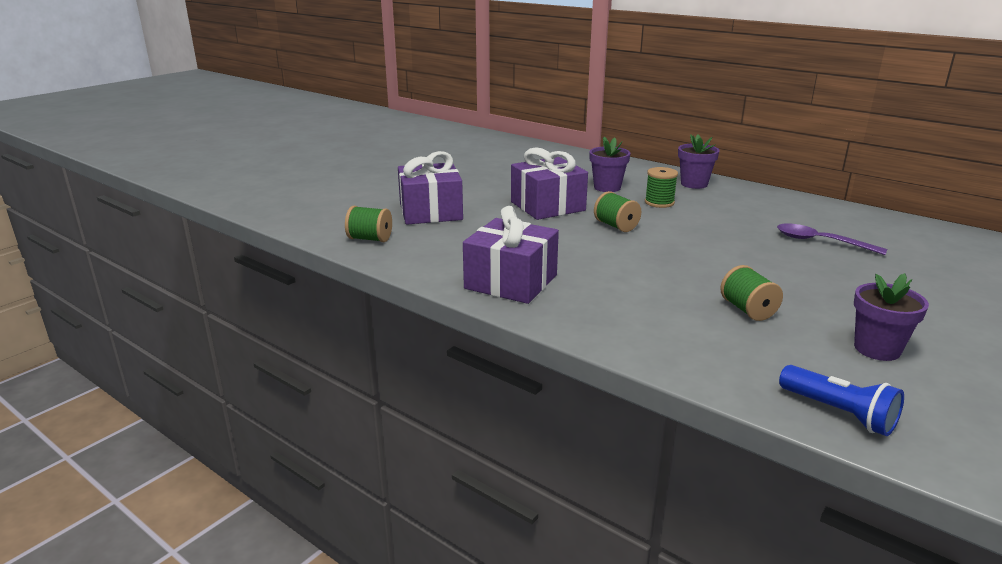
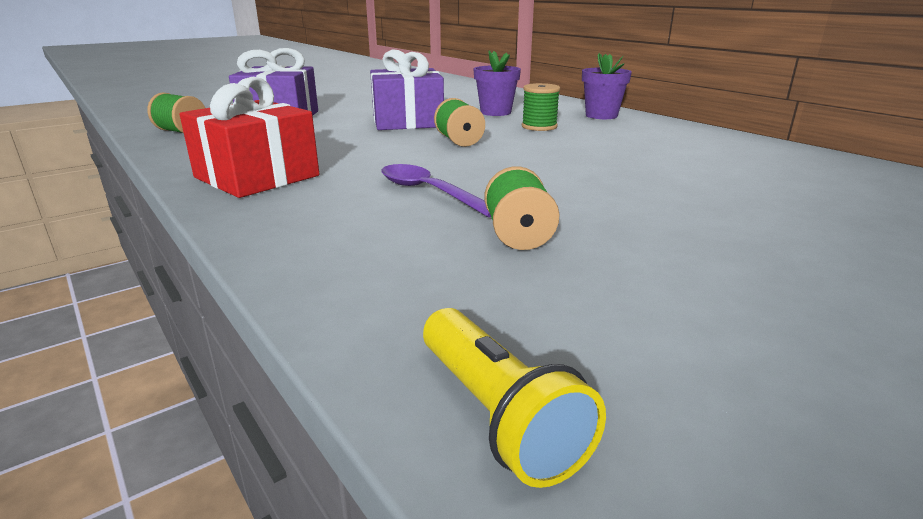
camera: 15 degrees right, 0 degrees up
(511, 282) = (257, 176): purple gift -> red gift
(821, 242) = (713, 174): purple spoon -> purple spoon (429, 192)
(838, 413) = (497, 415): blue flashlight -> yellow flashlight
(877, 349) = (681, 313): purple flower pot -> none

